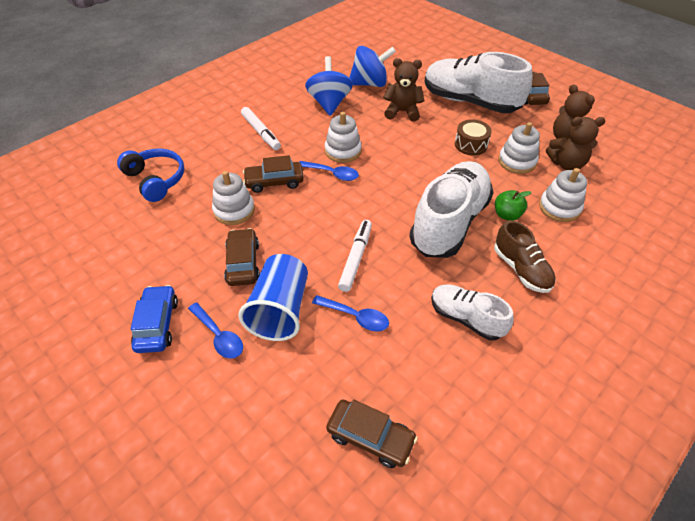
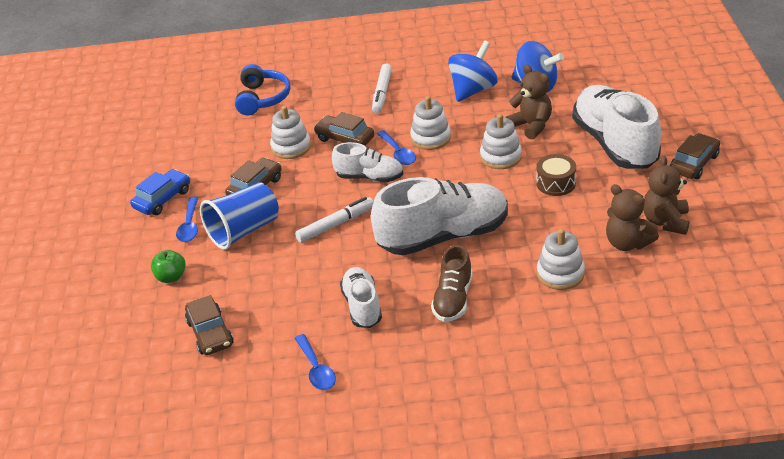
camera: 45 degrees right, 10 degrees down
(334, 204) = (369, 177): none -> white shoe
(356, 317) = (287, 262): blue spoon -> blue spoon (316, 369)
(507, 215) = (502, 255): green apple -> green apple (171, 277)
(517, 161) = (579, 218): white stacking toy -> white stacking toy (501, 157)

